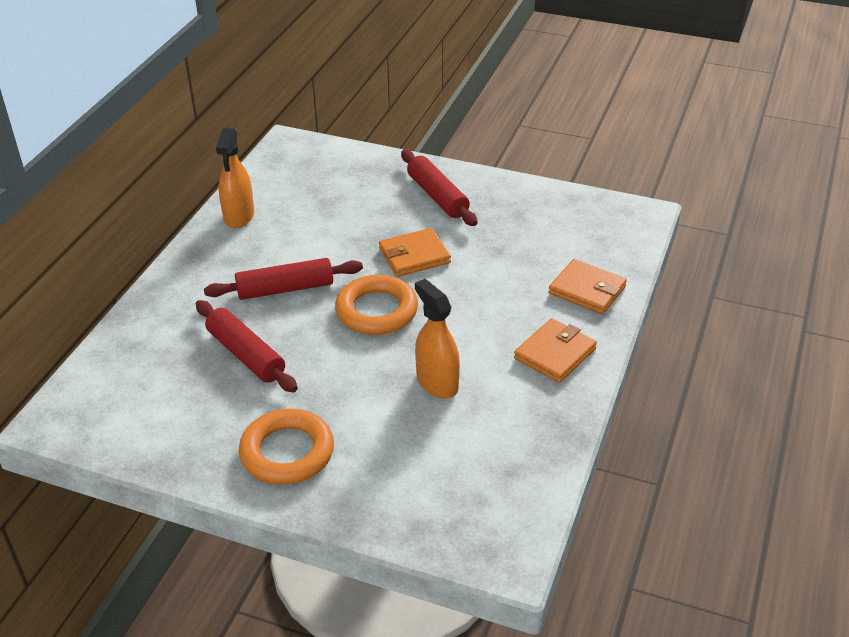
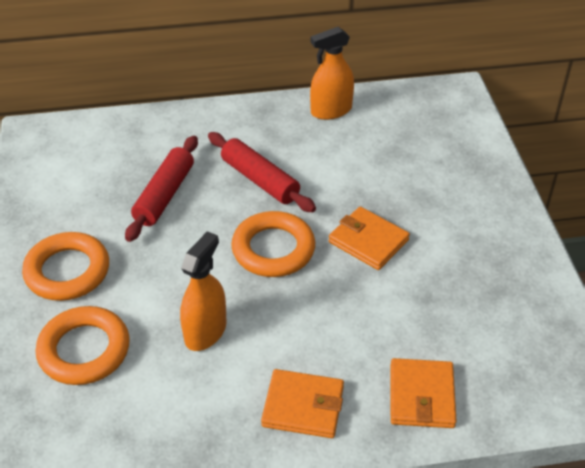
camera: 60 degrees right, 5 degrees up
(398, 468) = (84, 350): none -> orange ring
(437, 196) = (471, 219): red rolling pin -> none

